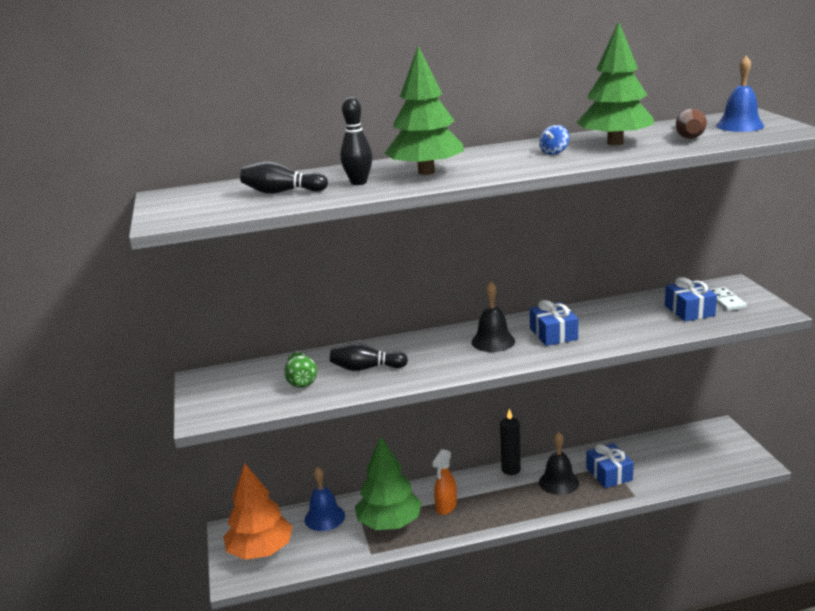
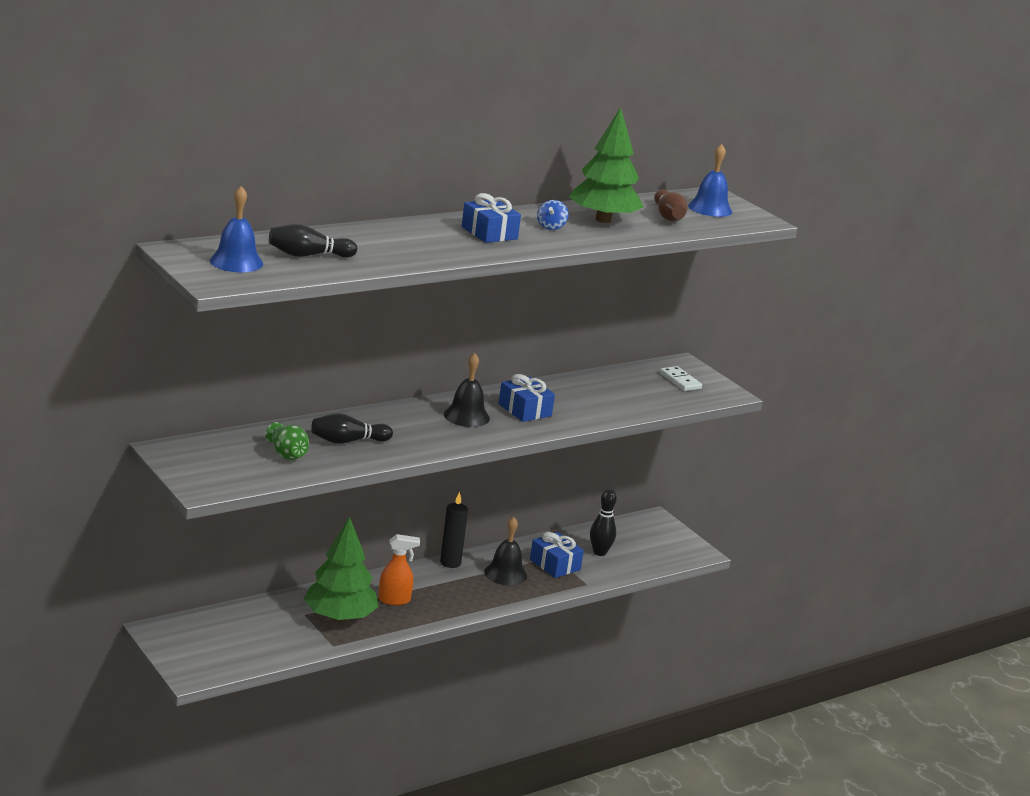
camera: 25 degrees left, 0 degrees up
(260, 551) = (207, 648): orange tree -> none
(324, 517) = (263, 614): blue bell -> blue bell (236, 262)
(359, 182) = (379, 249): black bowling pin -> black bowling pin (599, 552)
(426, 172) = (439, 241): green tree -> none
(446, 507) = (394, 600): orange spray bottle -> orange spray bottle turned 105 degrees counterclockwise
(689, 310) = (649, 389): blue gift -> blue gift (489, 233)

